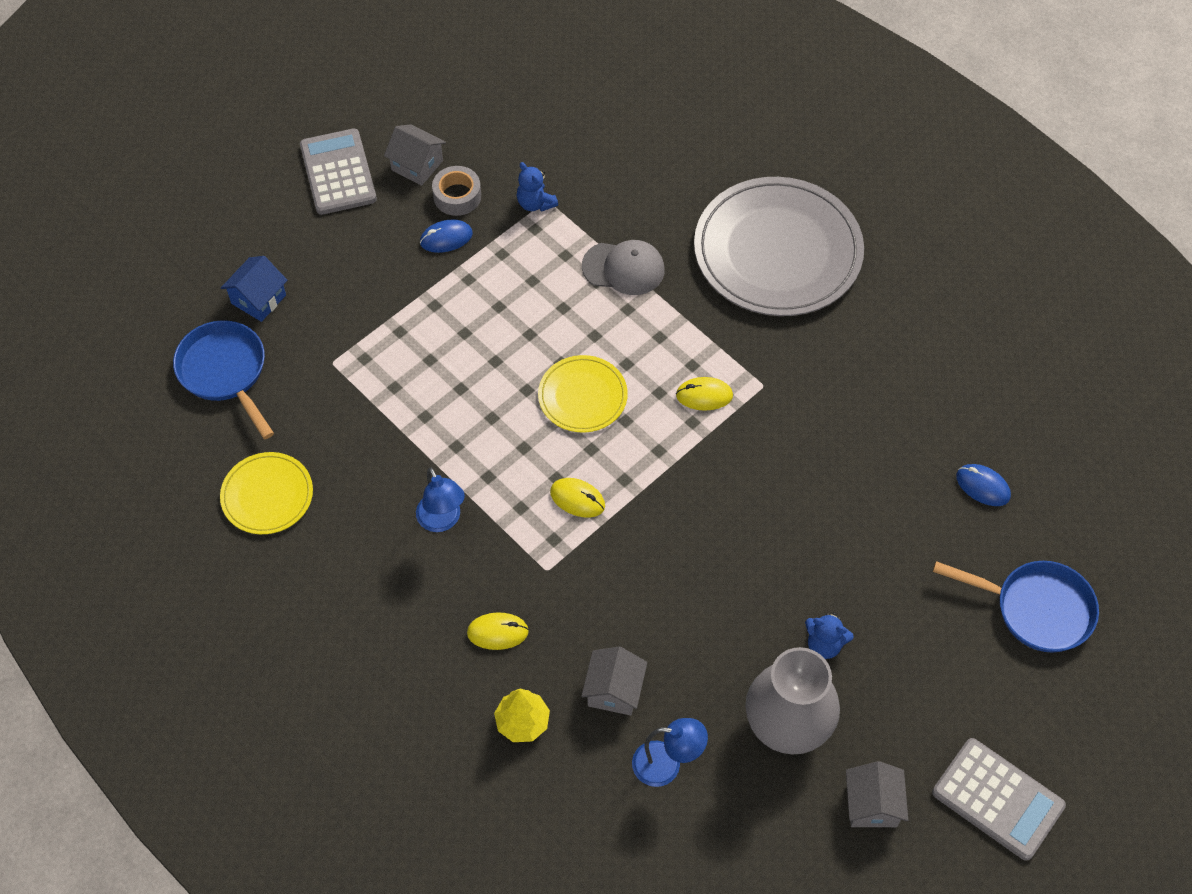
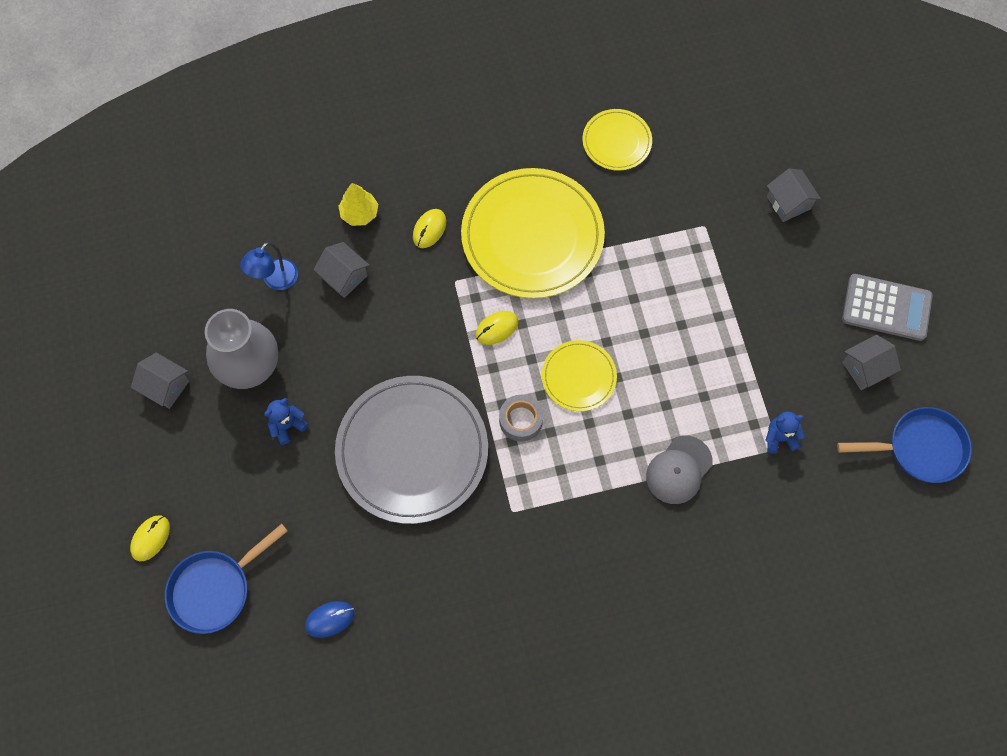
camera: 120 degrees right, 10 degrees up
(225, 372) = (734, 156): blue pan -> blue pan (920, 448)
(258, 299) = (788, 203): blue house -> grey house
(442, 521) = (532, 236): blue lamp -> yellow plate
(446, 238) = (779, 354): blue mouse -> none
(457, 196) = (817, 383): grey tape -> grey tape (521, 420)
(704, 395) = (529, 462): yellow mouse -> yellow mouse (150, 538)
(777, 251) = (630, 601): grey plate -> grey plate (412, 450)
(997, 799) = (113, 467): grey calculator -> none

